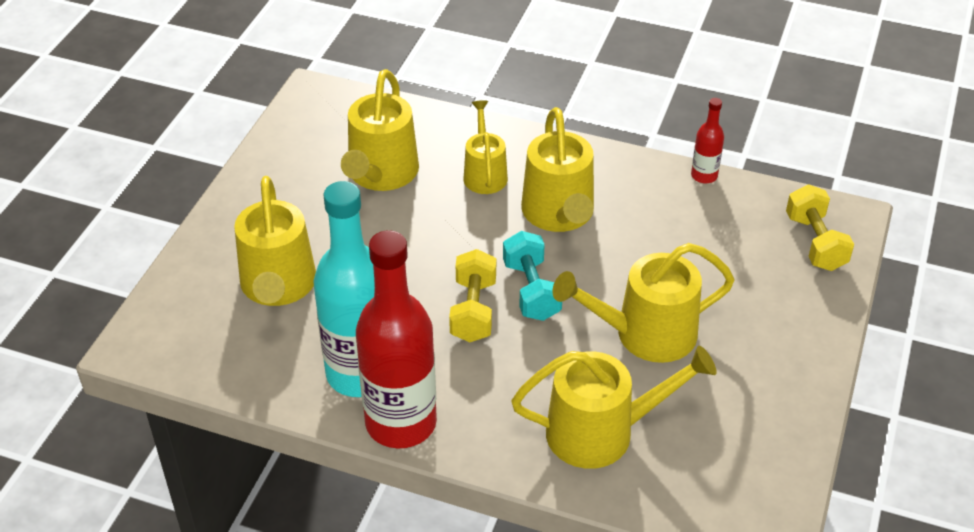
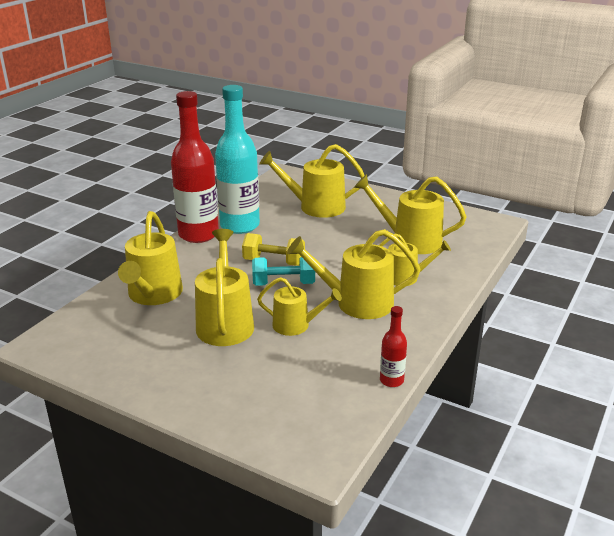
camera: 100 degrees right, 15 degrees down
(627, 264) = (296, 325): none -> yellow watering can
(815, 243) = (291, 430): yellow dumbbell -> none

